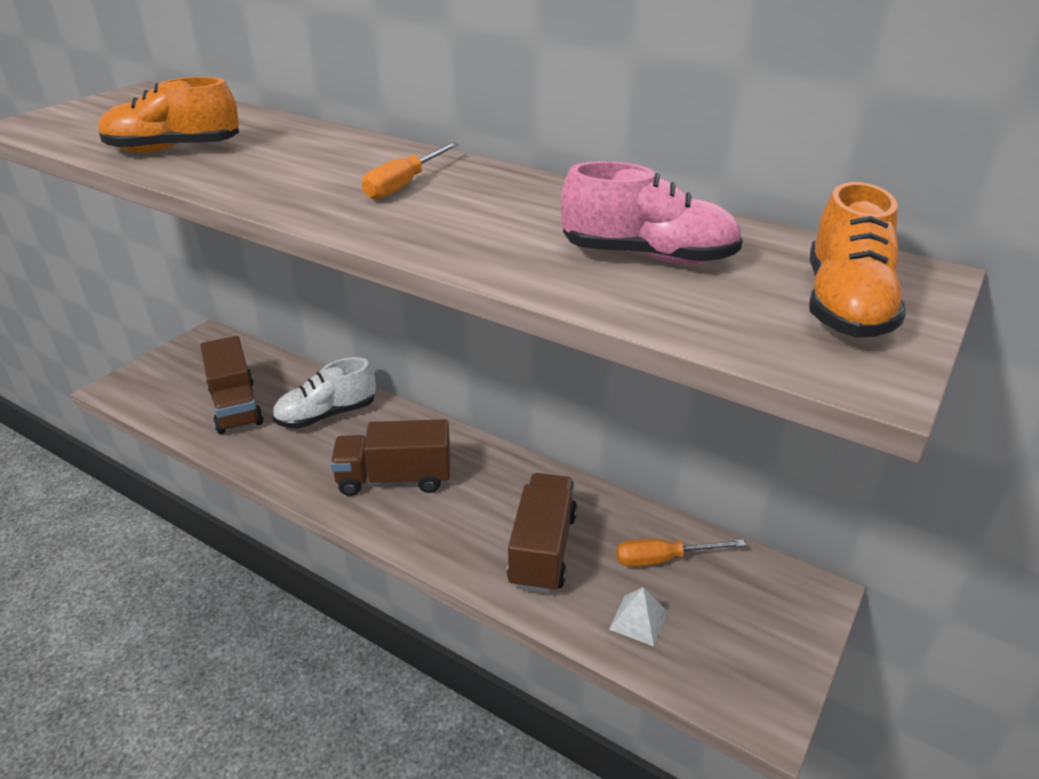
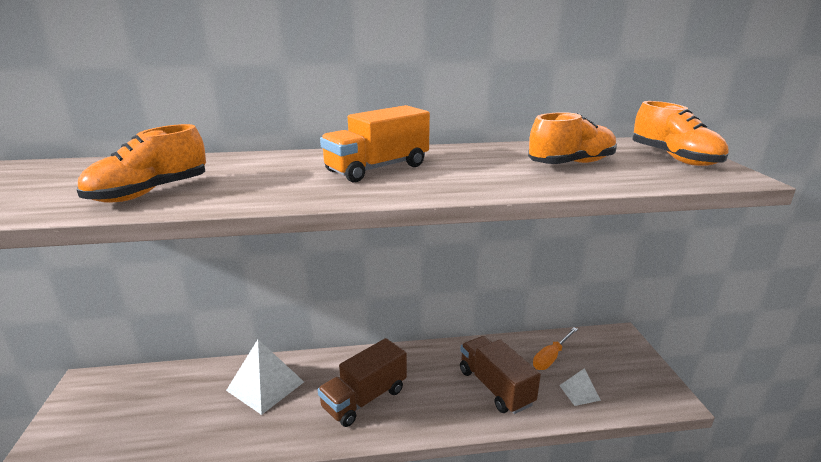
camera: 40 degrees left, 10 degrees down
(236, 406) = (180, 418): brown truck -> none
(327, 415) = (265, 386): white shoe -> white pyramid
(404, 185) = (377, 168): orange screwdriver -> orange truck
(648, 256) = (571, 164): pink shoe -> orange shoe

